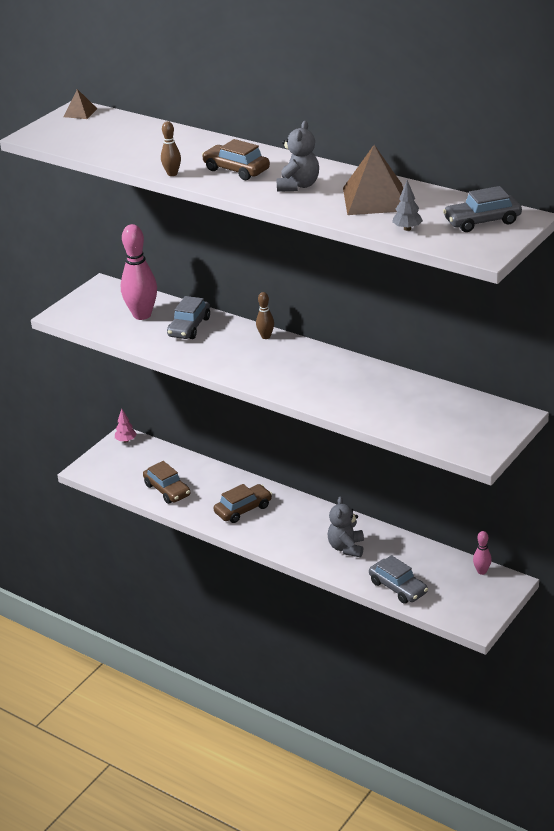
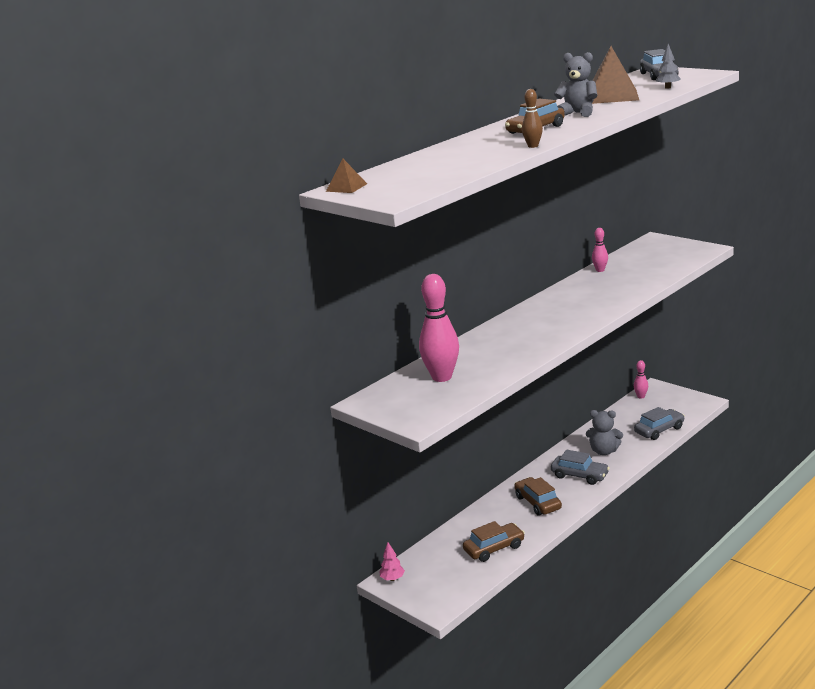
camera: 80 degrees left, 10 degrees down
(189, 327) = (477, 353): grey car -> grey car (580, 475)
(266, 336) = (509, 320): brown bowling pin -> none
(404, 381) = (600, 270): none -> pink bowling pin

